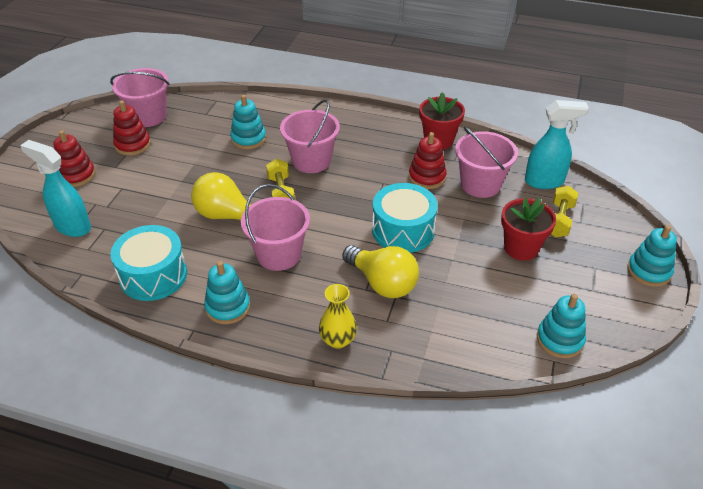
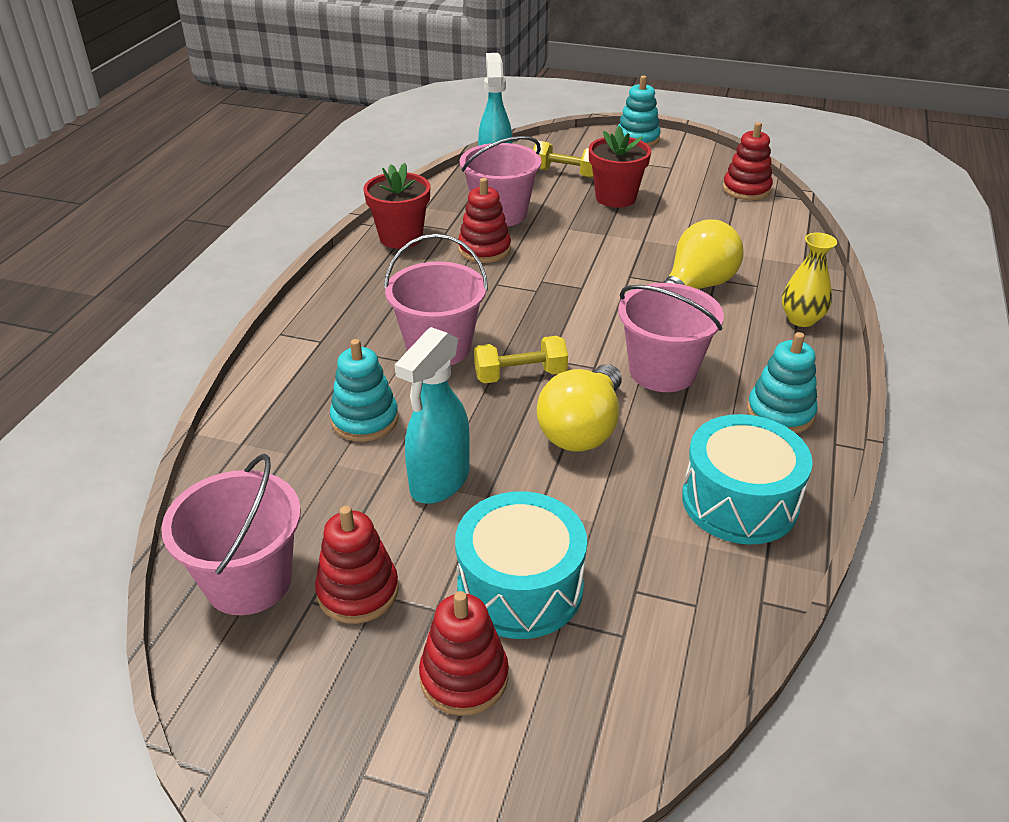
camera: 90 degrees left, 5 degrees down
(72, 226) = (636, 645): turquoise spray bottle -> turquoise spray bottle (439, 482)
(403, 230) = (596, 270): turquoise drum -> turquoise drum (520, 587)
(559, 340) = (746, 189): turquoise stacking toy -> red stacking toy

